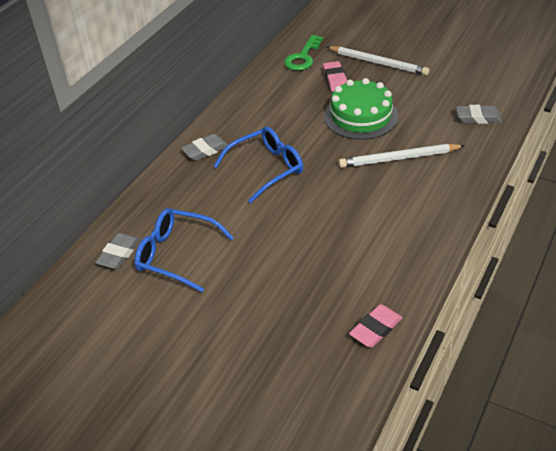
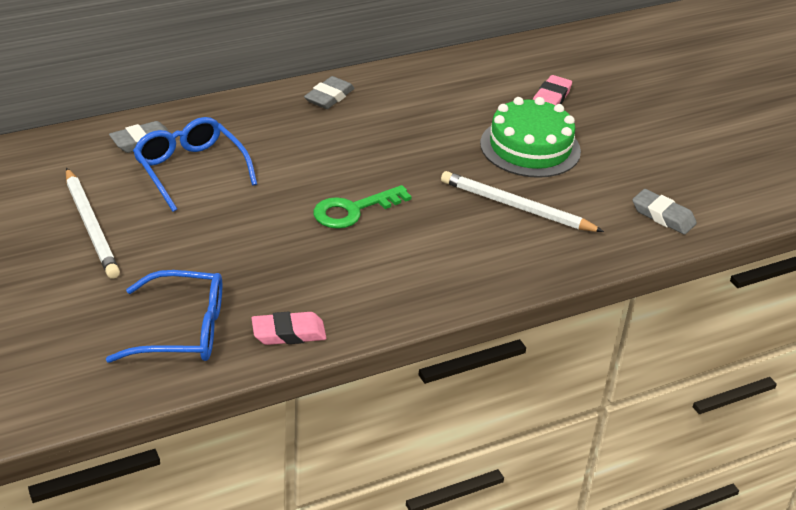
camera: 30 degrees right, 5 degrees down
(205, 150) = (329, 97): grey eraser -> grey eraser turned 60 degrees counterclockwise
(266, 168) = (367, 144): blue glasses -> blue glasses (182, 330)
(303, 57) = (544, 61): green key -> green key (353, 210)
(378, 63) = (622, 107): white pencil -> white pencil (90, 226)

